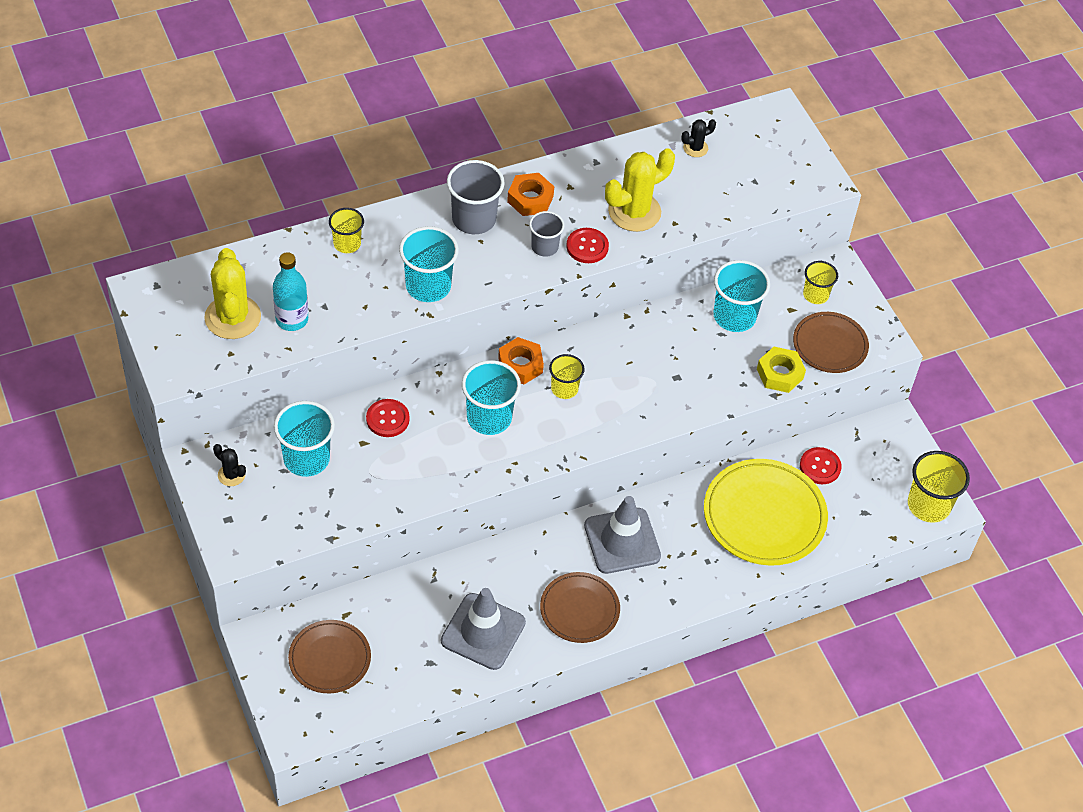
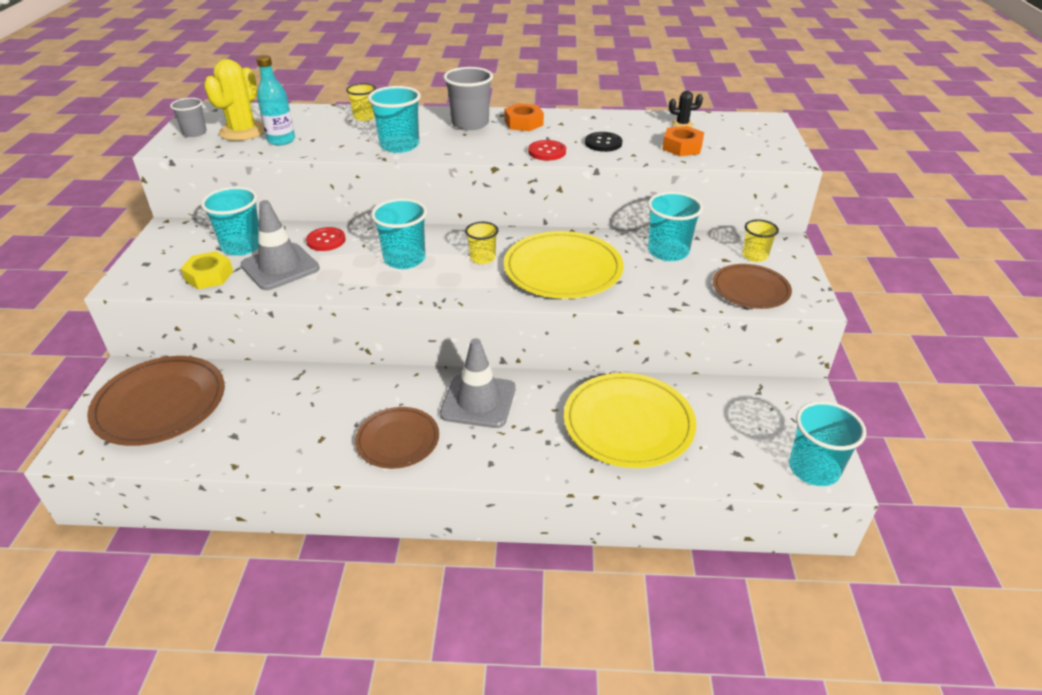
camera: 30 degrees right, 15 degrees down
(231, 475) = (180, 241): black cactus -> none
(329, 658) = (160, 404): brown plate -> brown plate, size x1.61
(483, 632) = (299, 428): grey traffic cone -> grey traffic cone (280, 267)
(520, 365) = (459, 237): orange nut -> orange nut (682, 147)
(544, 247) = (511, 145): grey cup -> grey cup (194, 133)
(634, 212) = (603, 143): yellow cactus -> black button
(650, 378) = (563, 270): none -> yellow plate
(780, 374) = (688, 296): yellow nut -> yellow nut (209, 276)
(820, 467) = (708, 403): red button -> none
(928, 505) = (813, 469): yellow cup -> turquoise cup

